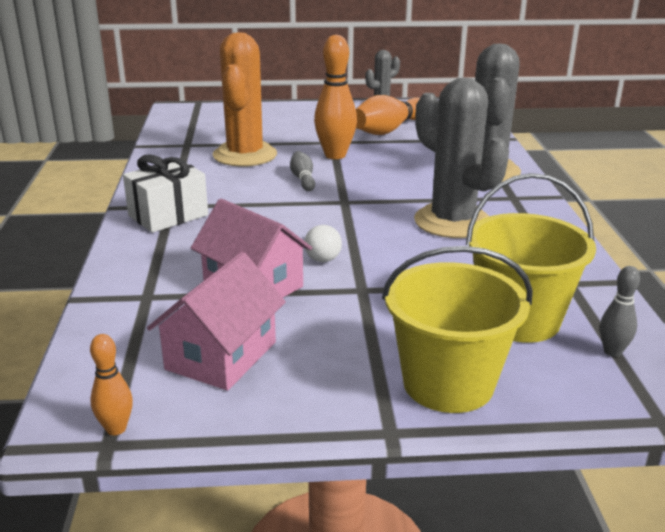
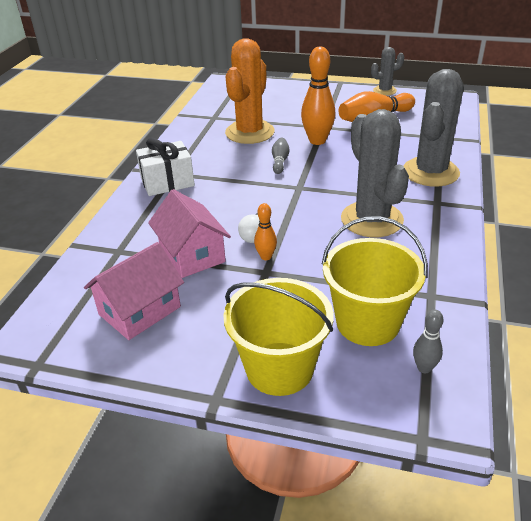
camera: 20 degrees right, 10 degrees up
(116, 428) = (47, 354): orange bowling pin -> orange bowling pin (266, 257)

